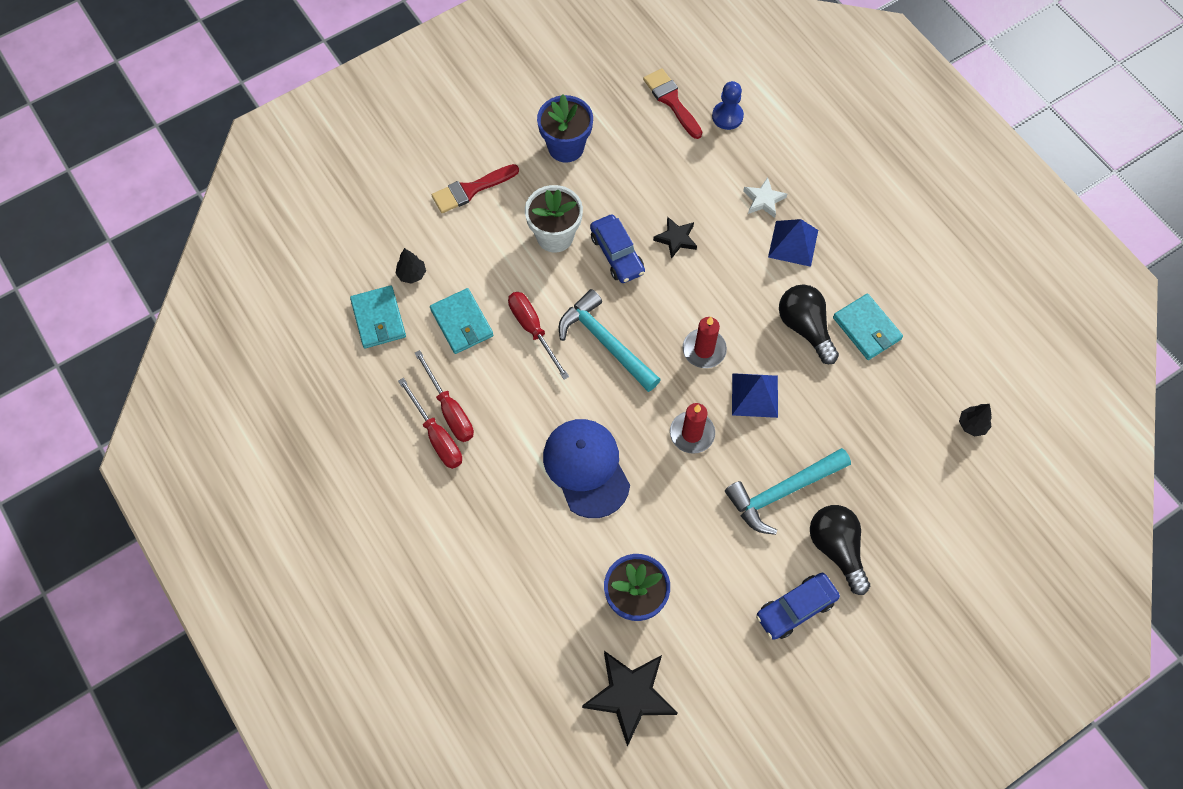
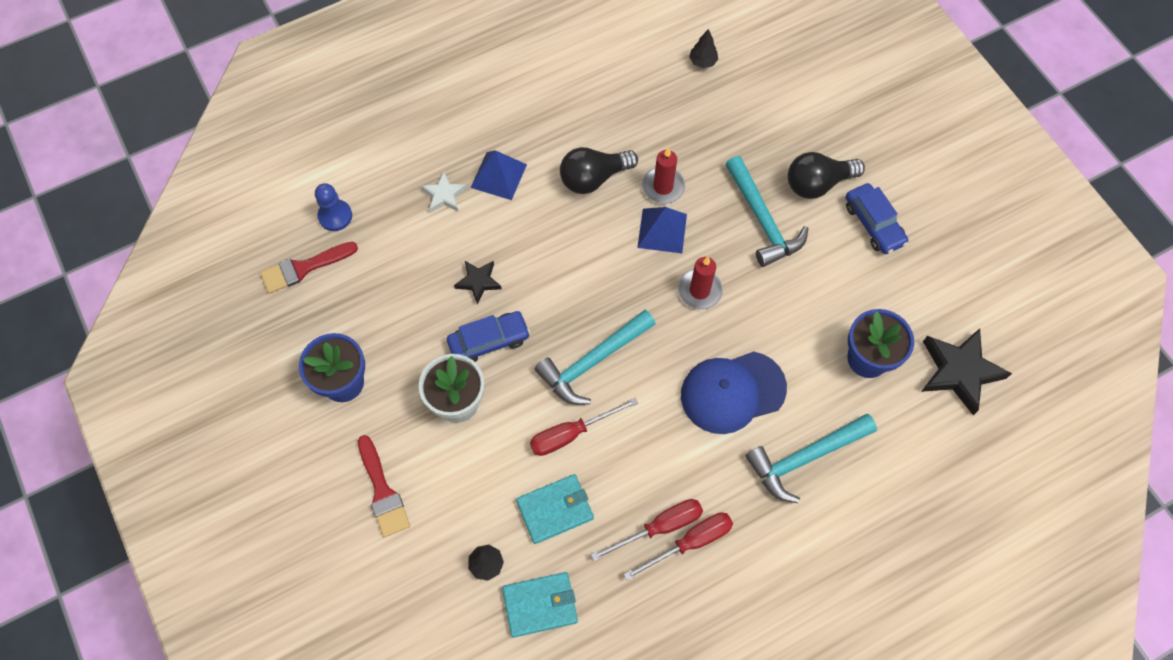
camera: 85 degrees left, 0 degrees up
(524, 537) = (804, 458): none -> turquoise hammer
(704, 350) = (609, 270): red candle -> red candle (663, 187)
(866, 328) = (599, 127): turquoise wallet -> none

